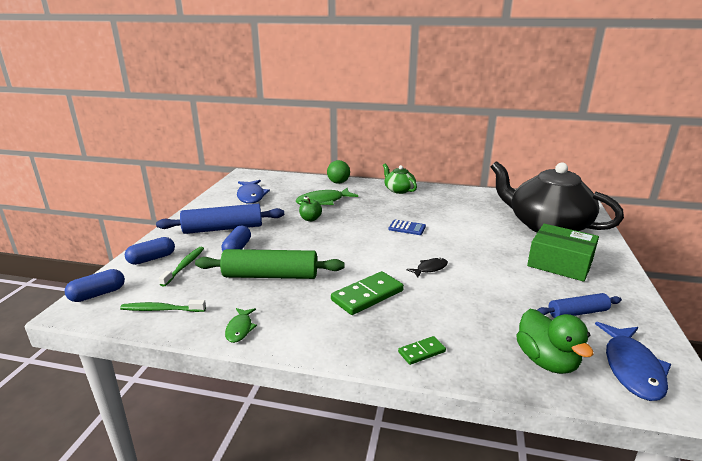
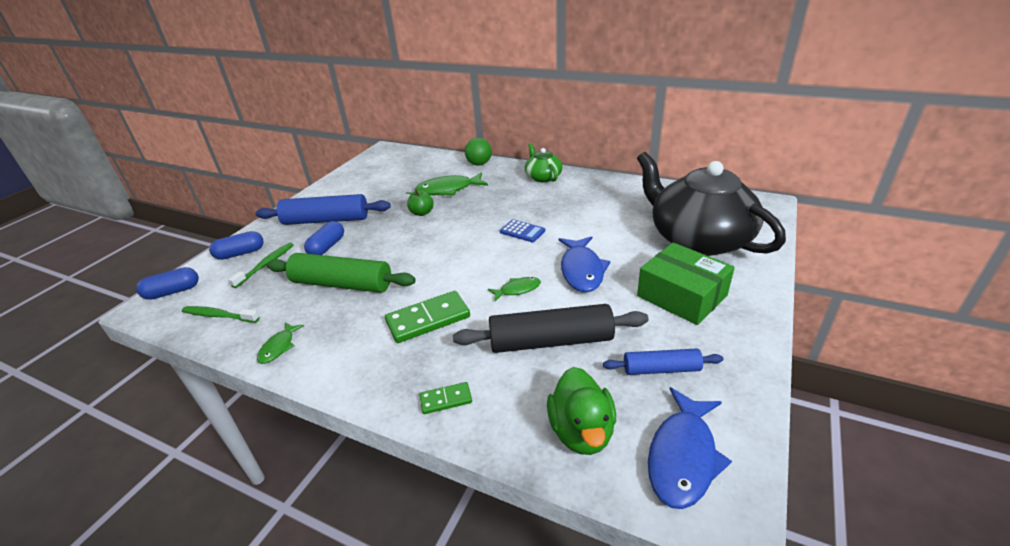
camera: 15 degrees right, 10 degrees up
(251, 196) = (376, 179): blue fish -> blue fish (582, 270)
(430, 268) = (517, 290): black fish -> green fish
(481, 302) = (550, 341): none -> black rolling pin

